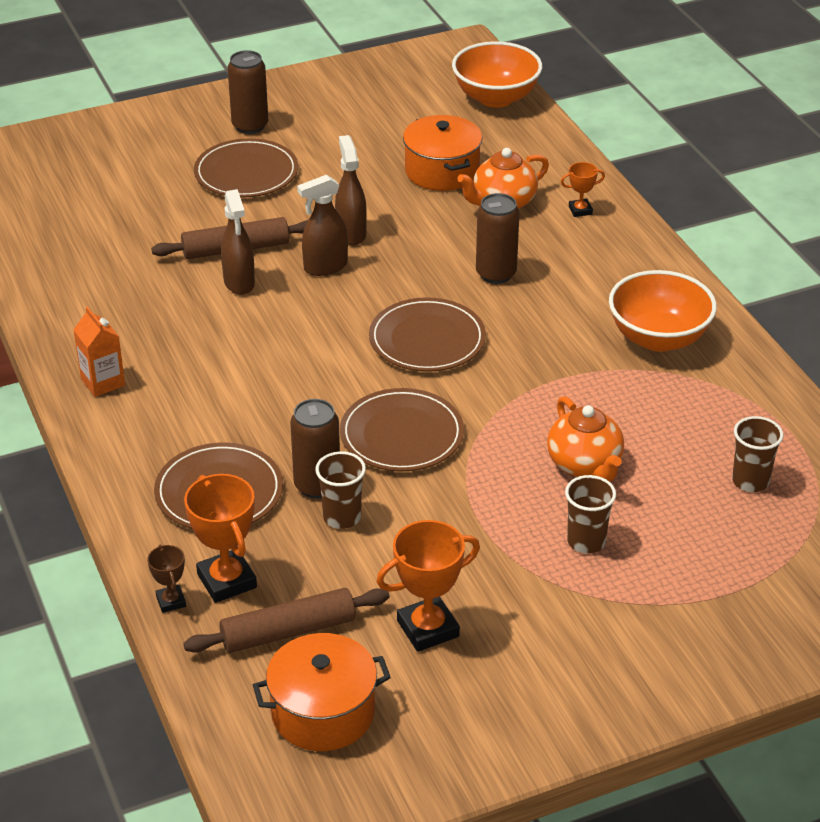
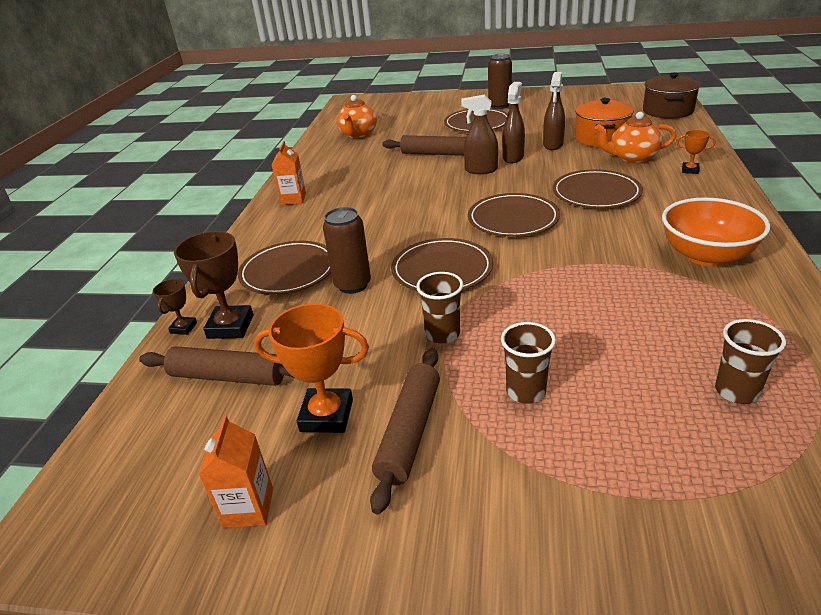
camera: 35 degrees right, 5 degrees down
(227, 581) = (230, 327): orange trophy -> brown trophy
(239, 283) = (421, 169): brown spray bottle -> brown spray bottle (553, 145)
(323, 712) = (180, 452): orange pot -> none
(342, 517) = (348, 310): brown cup -> brown cup (443, 334)
(436, 725) = (248, 508): none -> orange carton
(496, 98) = (667, 111): orange bowl -> brown pot
(496, 274) = (596, 193): brown can -> brown plate
(515, 614) = (409, 432): none -> brown rolling pin
(585, 465) = (572, 329): orange teapot -> orange teapot (358, 134)

